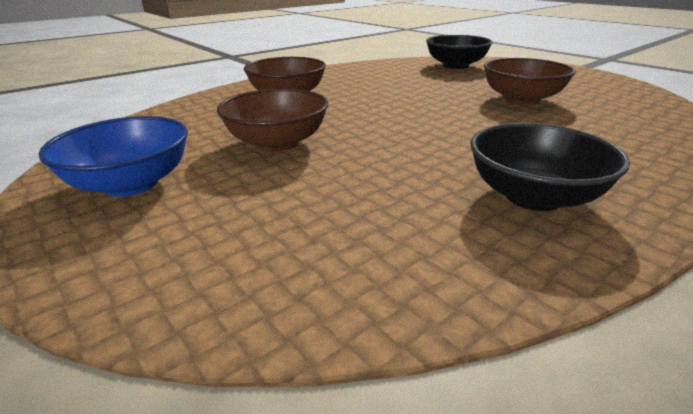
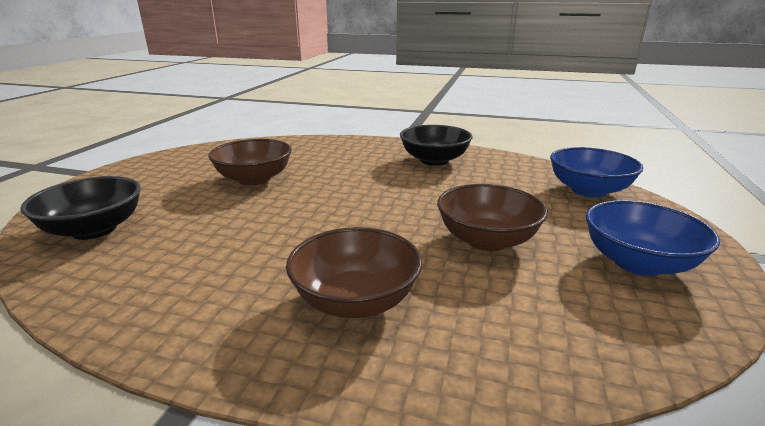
camera: 125 degrees left, 5 degrees down
(257, 273) = (588, 190): none -> blue bowl

